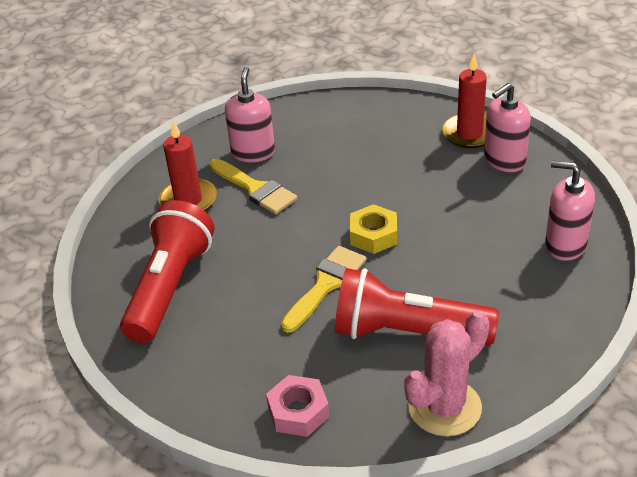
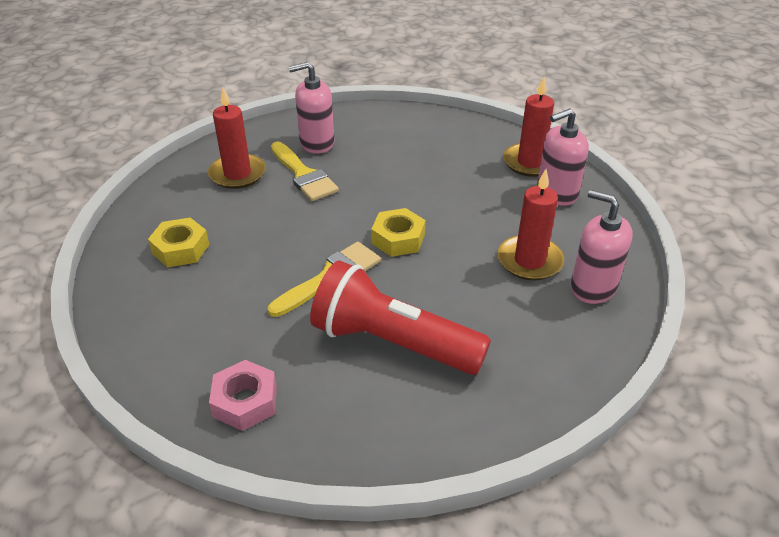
camera: 10 degrees right, 0 degrees up
(169, 287) = (181, 249): red flashlight -> yellow nut
(253, 152) = (316, 143): pink soap dispenser -> pink soap dispenser turned 120 degrees counterclockwise
(444, 407) = (401, 433): pink cactus -> none
(501, 232) = (529, 261): none -> red candle

